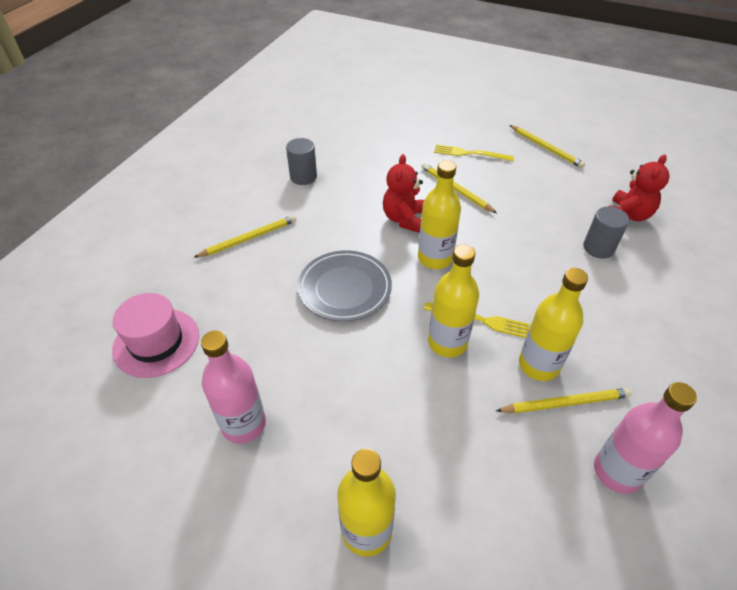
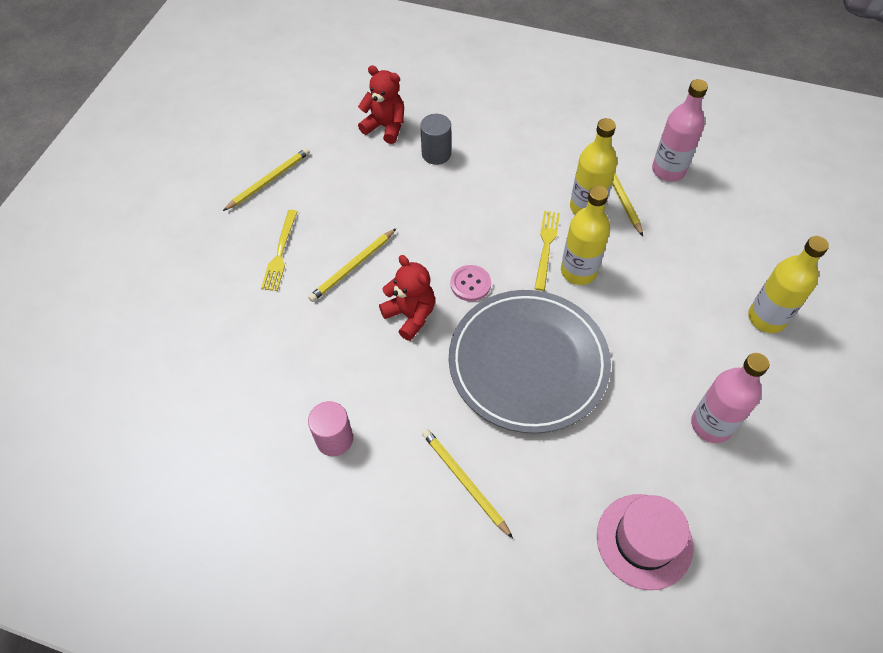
camera: 95 degrees left, 10 degrees up
(303, 177) = (334, 439): grey cylinder -> pink cylinder
(345, 288) = (528, 363): grey plate -> grey plate, size x1.58
(404, 219) = (410, 315): red teddy bear -> red teddy bear turned 135 degrees counterclockwise
(435, 258) = (470, 284): yellow bottle -> pink button

